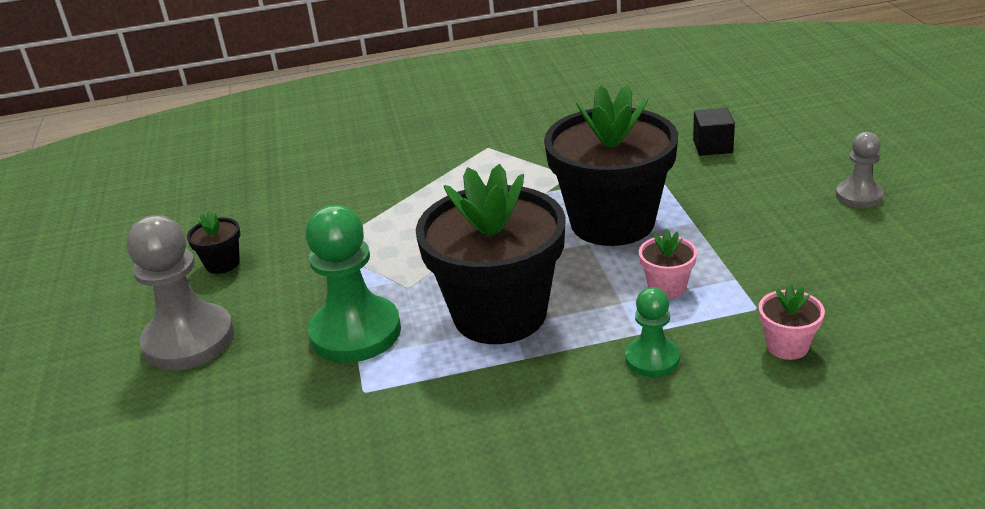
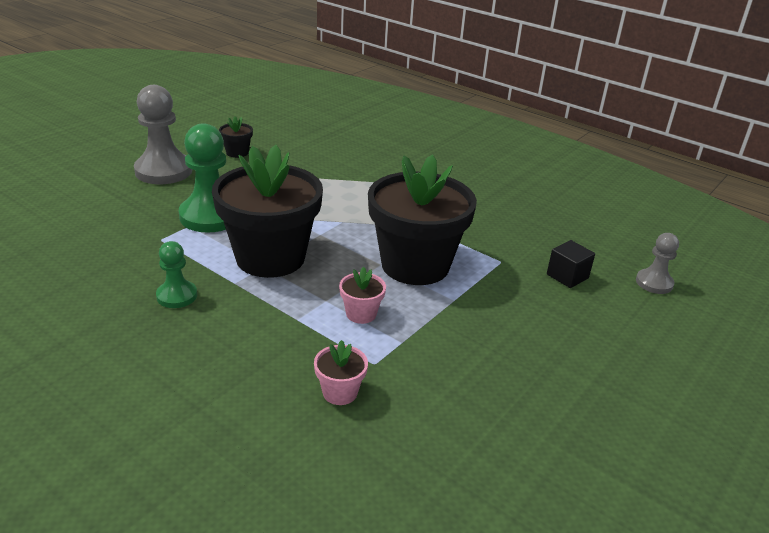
camera: 45 degrees right, 0 degrees up
(652, 359) = (273, 334): green pawn -> green pawn (177, 296)
(859, 196) = (585, 372): grey pawn -> grey pawn (654, 283)

